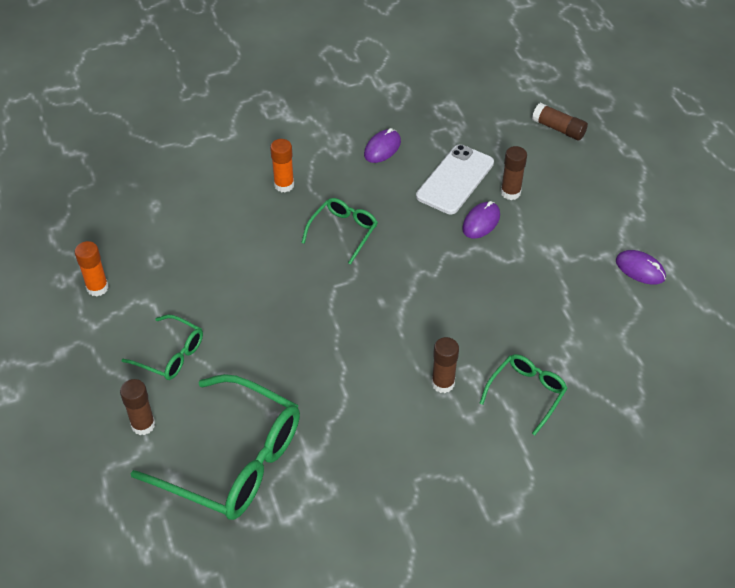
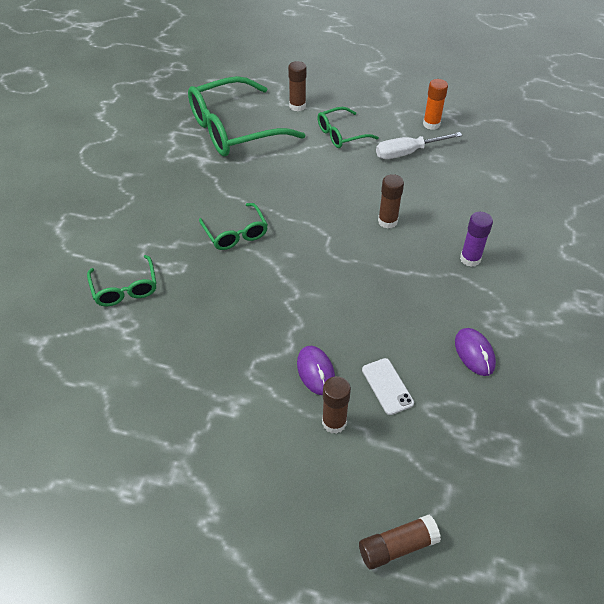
camera: 125 degrees right, 0 degrees up
(164, 285) = (407, 153): none -> white screwdriver
(284, 185) = (470, 259): orange glue stick -> purple glue stick
(343, 231) = (383, 269): green glasses -> green glasses (236, 234)
(443, 383) = (184, 247): brown glue stick -> brown glue stick (387, 221)
(455, 179) = (387, 386): white phone -> white phone, size x0.57
(640, 269) = (147, 463): purple mouse -> none

